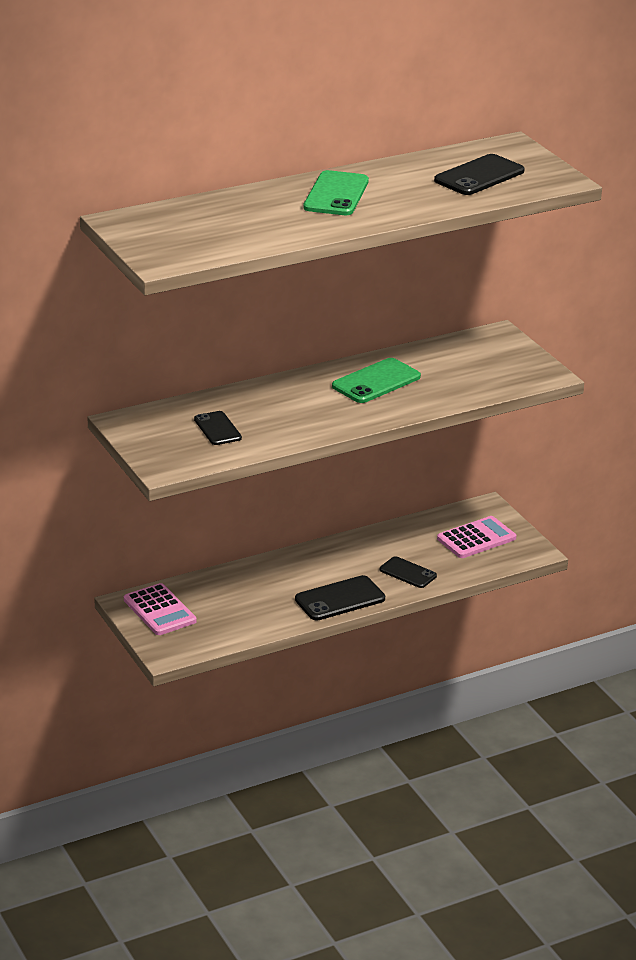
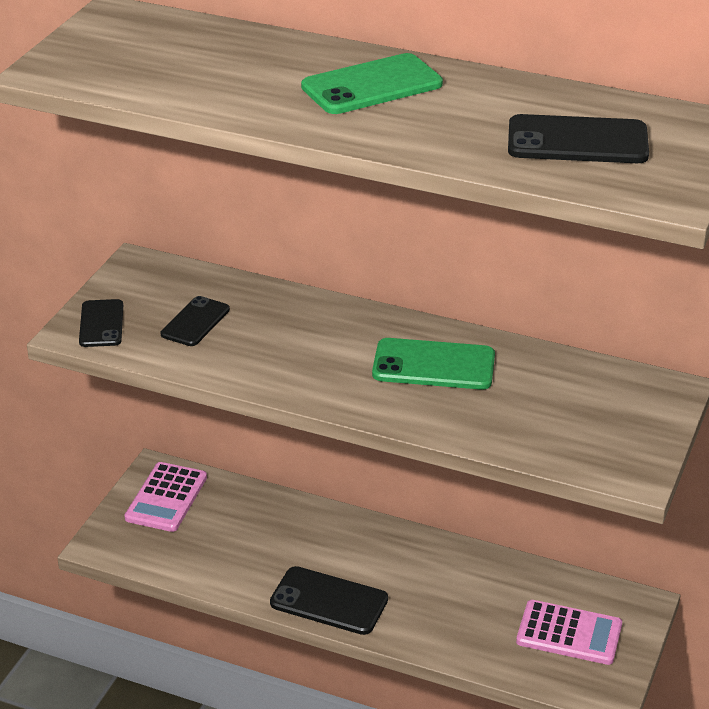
camera: 50 degrees right, 5 degrees up
(408, 573) = (437, 621): black phone -> black phone (101, 324)

